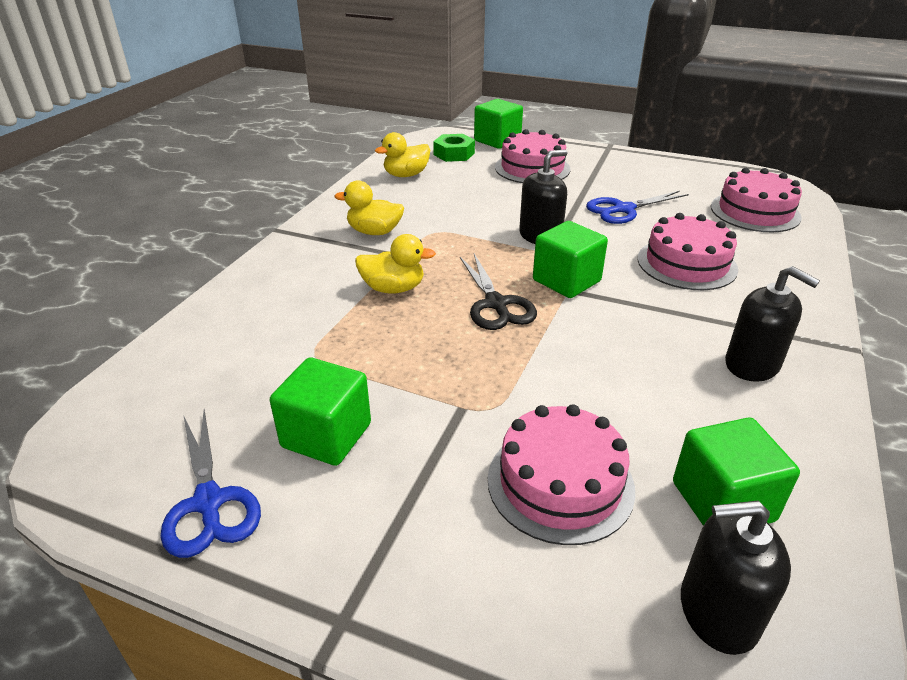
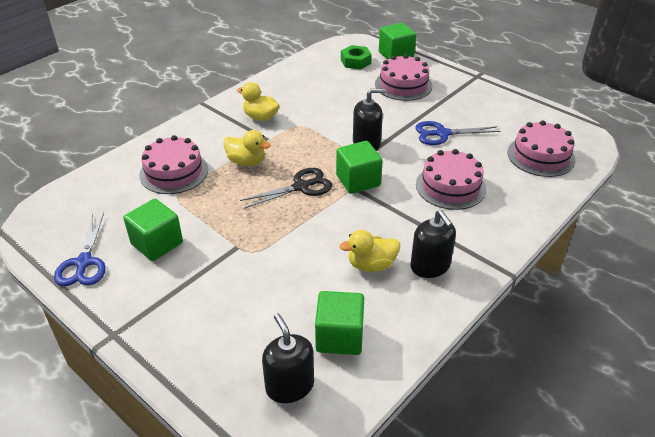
camera: 20 degrees right, 5 degrees up
(406, 175) = (310, 74): yellow duck -> yellow duck (371, 265)
(496, 304) = (301, 187): black scissors -> black scissors turned 120 degrees counterclockwise
(560, 483) = (259, 302): pink cake -> pink cake (174, 172)
(717, 612) = (289, 386): black soap dispenser -> black soap dispenser turned 45 degrees clockwise

